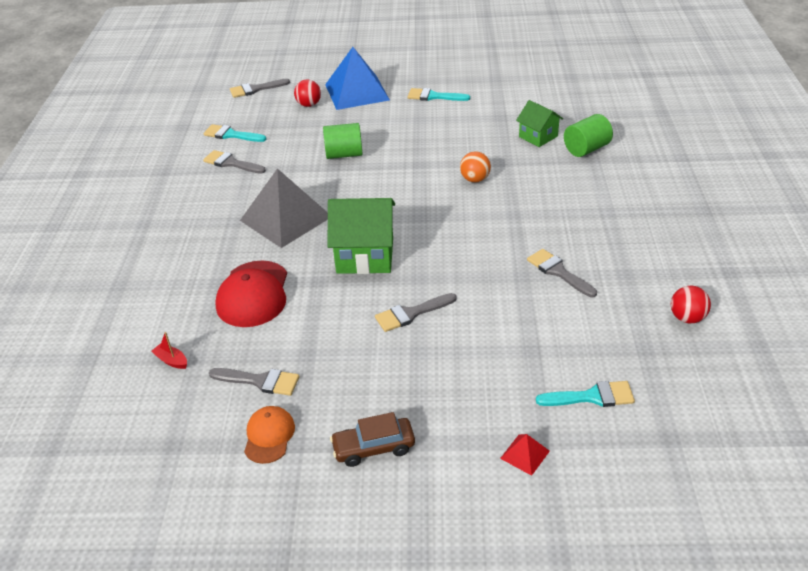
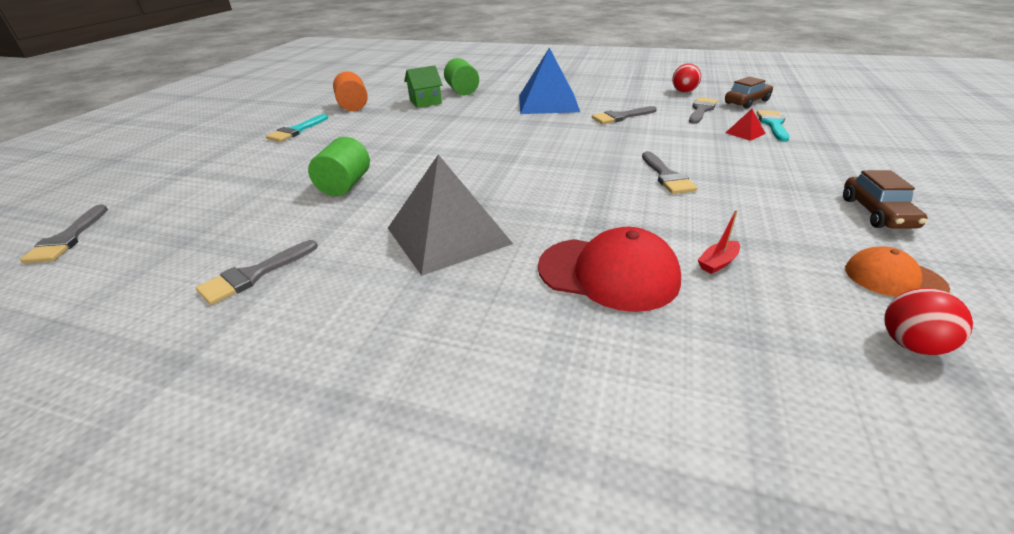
camera: 75 degrees left, 5 degrees down
(171, 360) = (763, 368): red boat -> red boat (717, 263)
(231, 135) = (167, 270): turquoise brush -> none
(260, 381) = (792, 278): grey brush -> grey brush (701, 110)
(309, 105) = (192, 198): red ball -> red ball (910, 344)
(356, 92) = (217, 166): blue pyramid -> blue pyramid (548, 103)
(365, 255) = (559, 190): green house -> none
(475, 179) = (466, 129): orange ball -> none
(505, 101) = (353, 106): none -> orange cylinder
(524, 454) = (849, 152): red pyramid -> red pyramid (745, 133)
(674, 377) = (746, 102): none -> brown car

